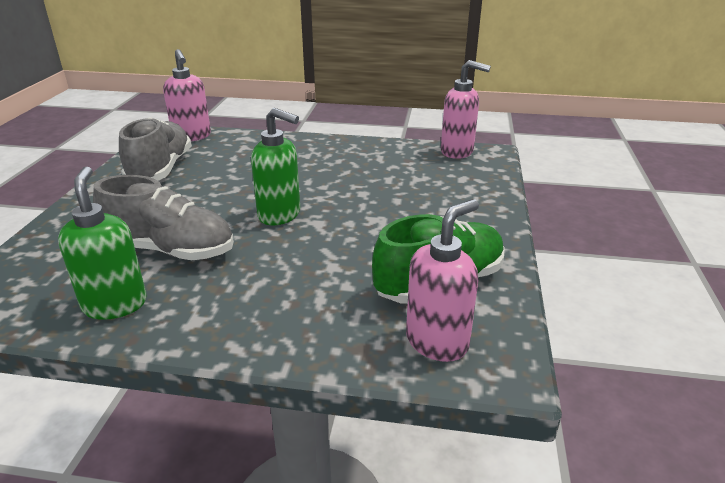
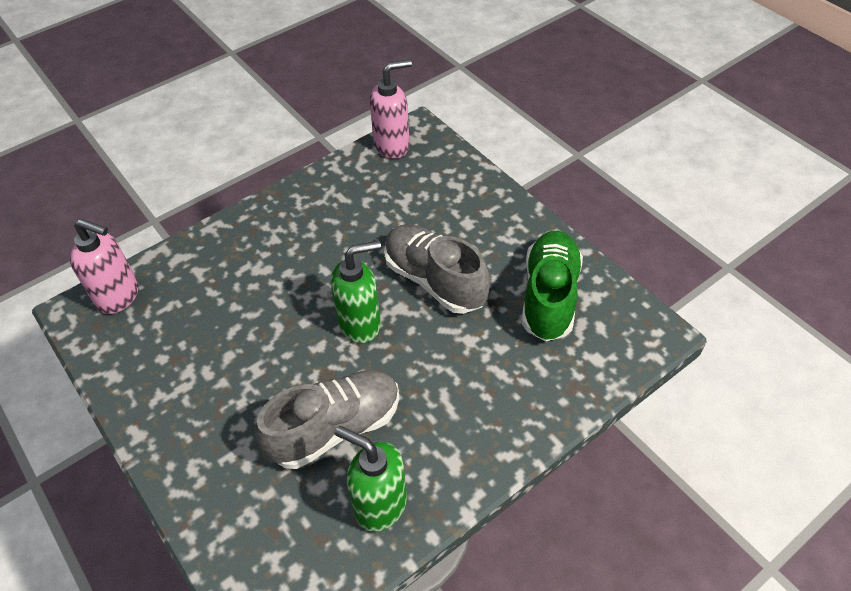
camera: 45 degrees left, 20 degrees up
(160, 170) = (167, 360): grey shoe -> grey shoe (434, 280)
(437, 342) = (604, 344): pink soap dispenser -> none

